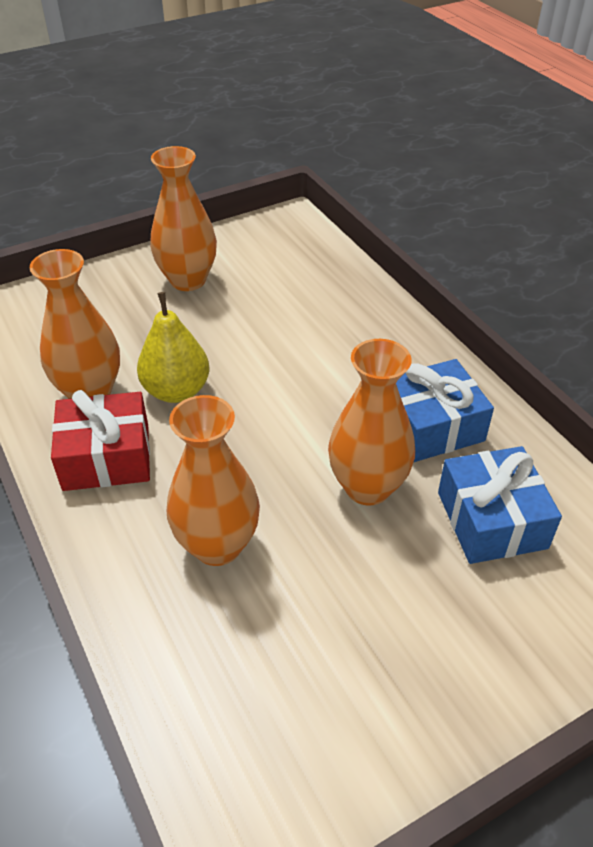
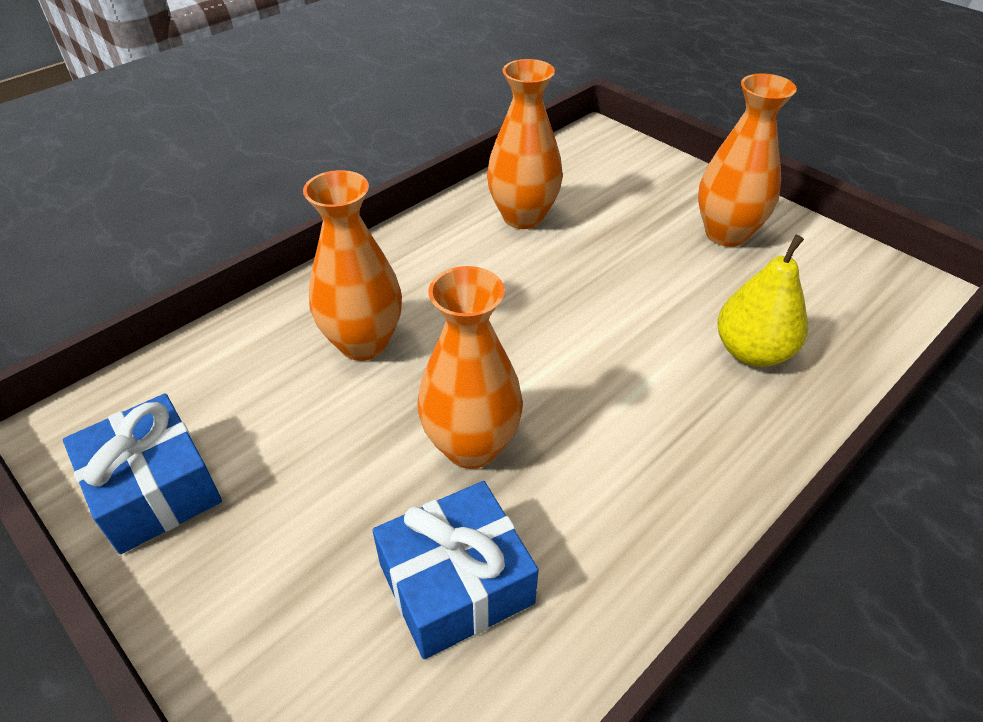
camera: 75 degrees right, 0 degrees up
(106, 457) = (448, 248): red gift -> none
(176, 391) = (551, 268): yellow pear -> yellow pear (752, 352)
(431, 426) = (597, 496): blue gift -> blue gift (154, 489)

